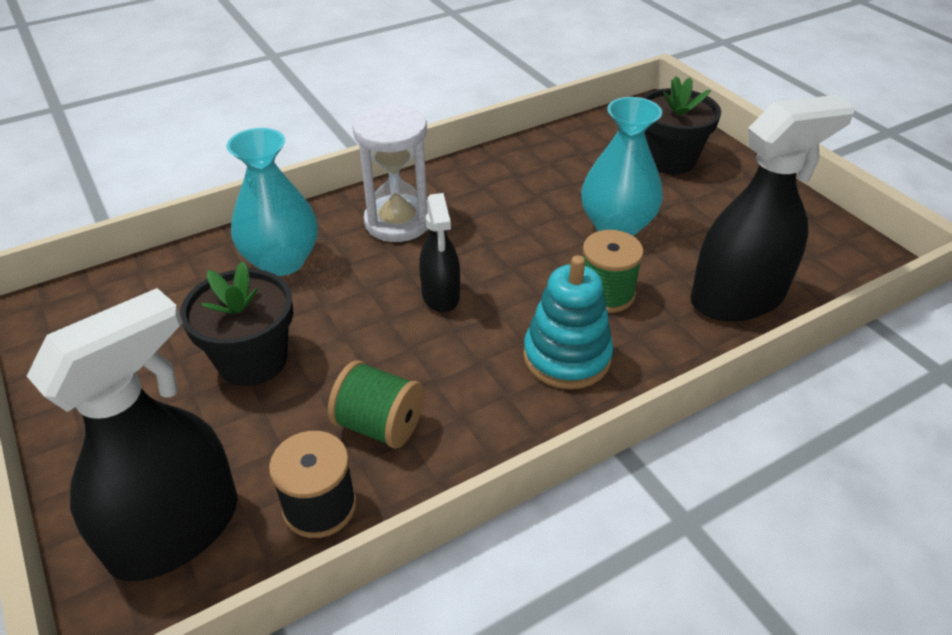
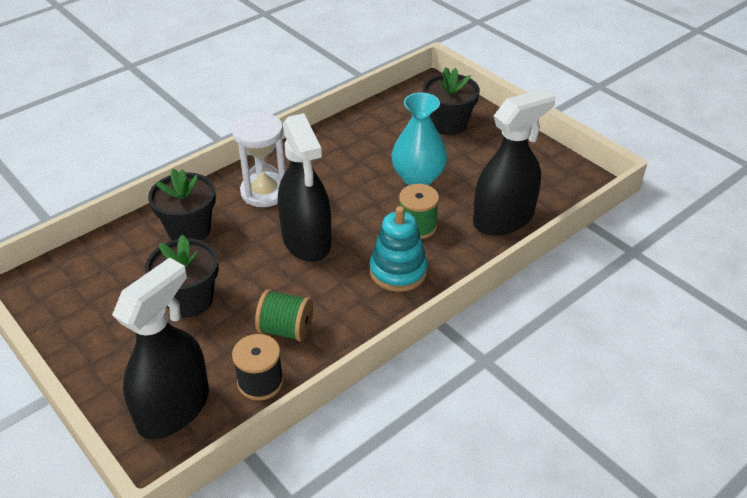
camera: 10 degrees left, 0 degrees up
(282, 261) = (189, 230): turquoise vase -> black flower pot
(440, 295) = (306, 241): black spray bottle -> black spray bottle, size x1.80

